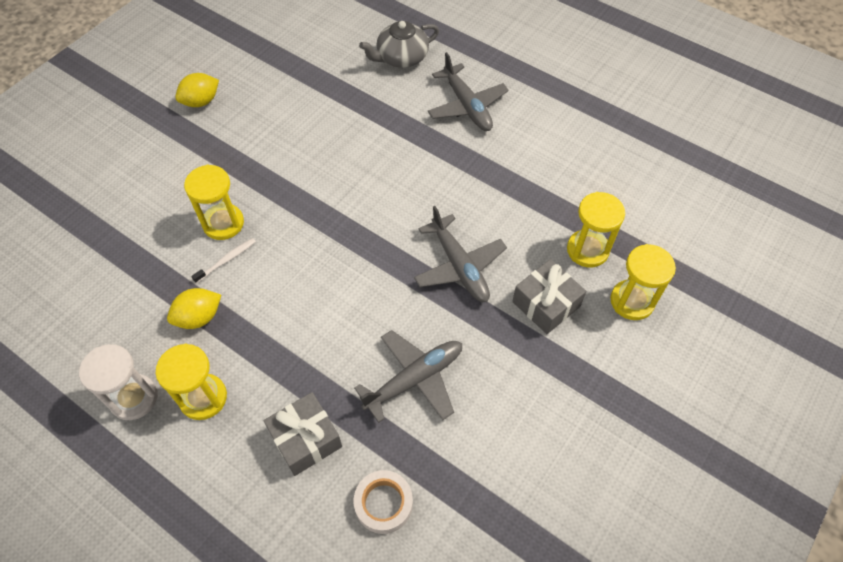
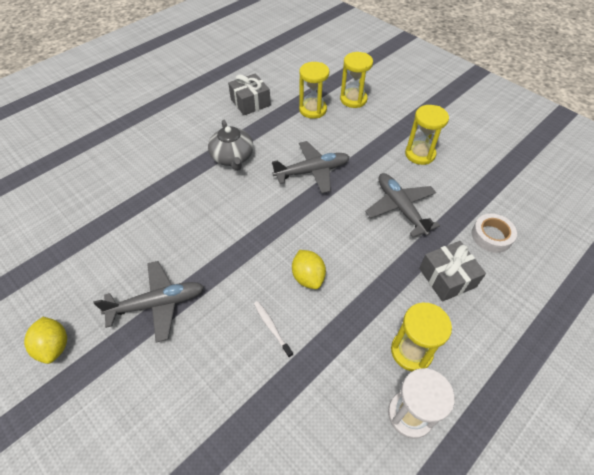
camera: 80 degrees left, 5 degrees down
(199, 317) = (330, 353): yellow lemon -> yellow lemon (308, 277)
(223, 223) = (228, 329): yellow hourglass -> yellow hourglass (420, 154)
(401, 57) = (89, 176): grey teapot -> grey teapot (232, 157)
(466, 105) = (164, 145): grey plane -> grey plane (157, 304)
(546, 304) = (350, 135): grey gift -> grey gift (250, 102)

